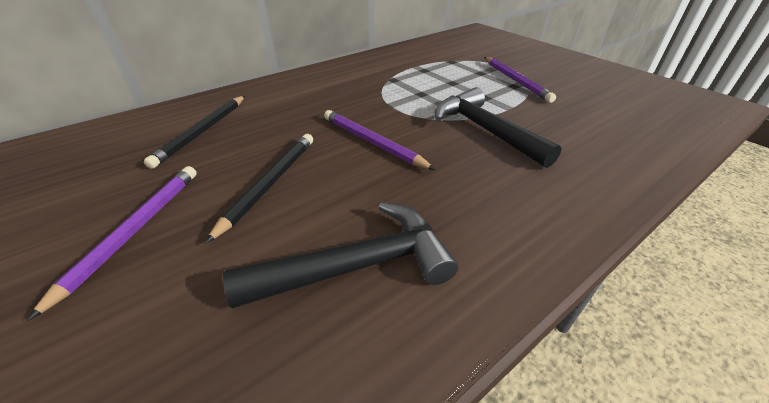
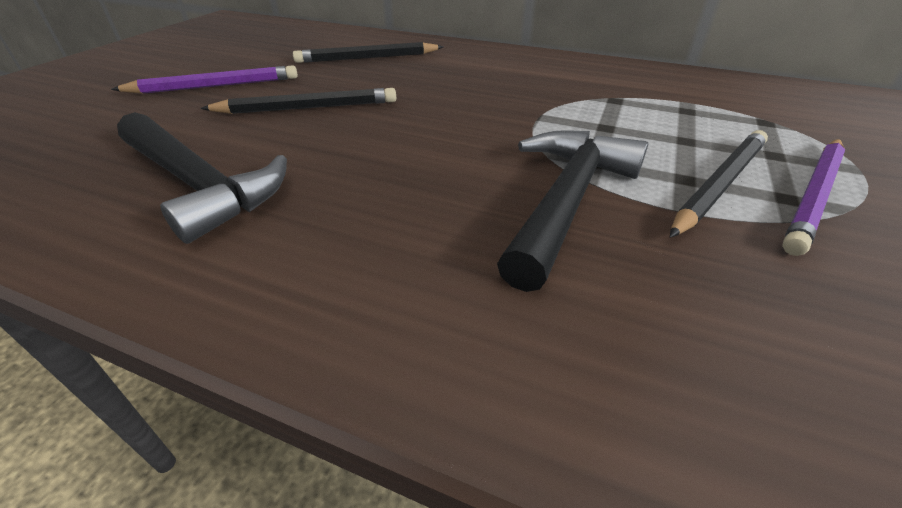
camera: 60 degrees right, 0 degrees up
(372, 142) = (432, 131): purple pencil -> none
(495, 93) = (719, 184): none -> black pencil

